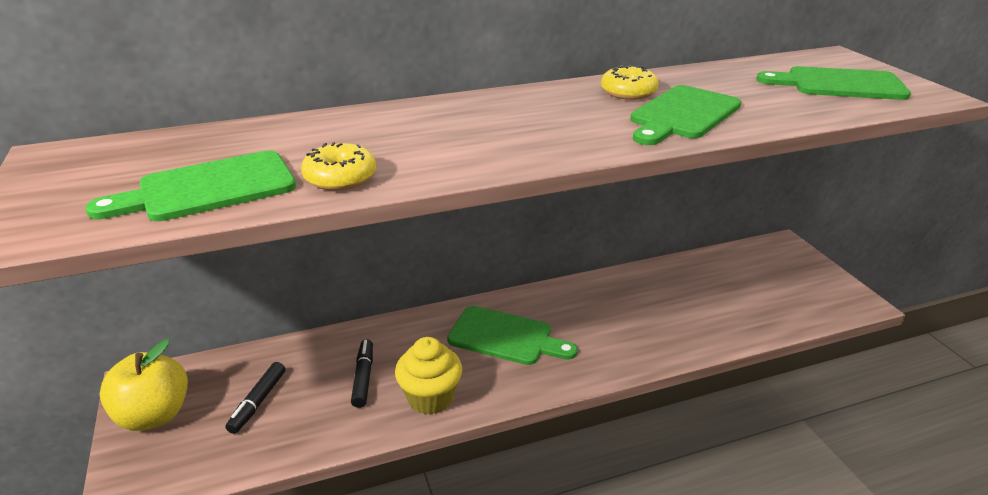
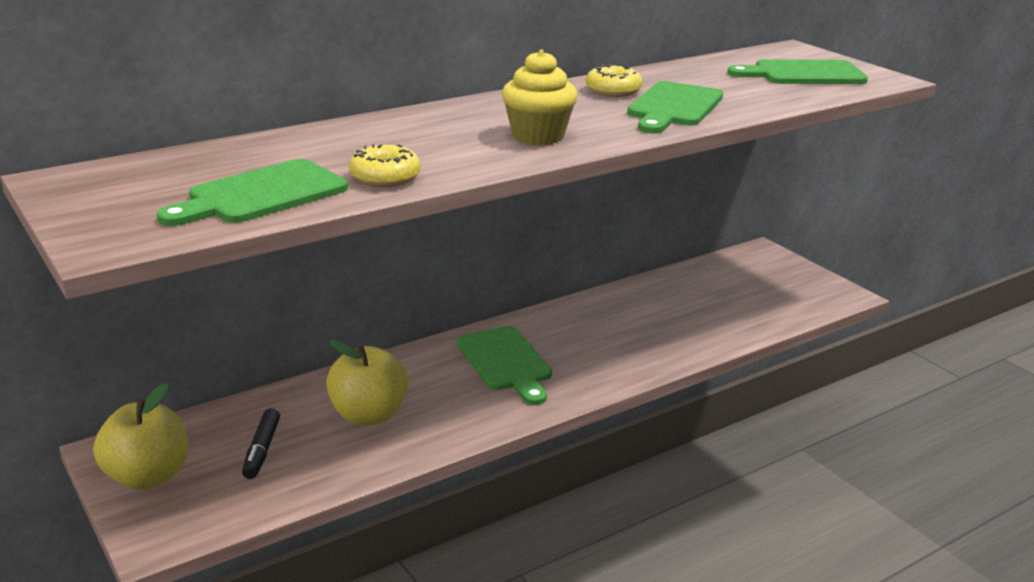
camera: 15 degrees left, 5 degrees down
(363, 378) = (369, 415): black marker -> yellow apple
(430, 398) = (450, 423): yellow cupcake -> yellow cupcake (538, 136)
(505, 337) = (506, 362): green cutting board -> green cutting board turned 60 degrees clockwise

